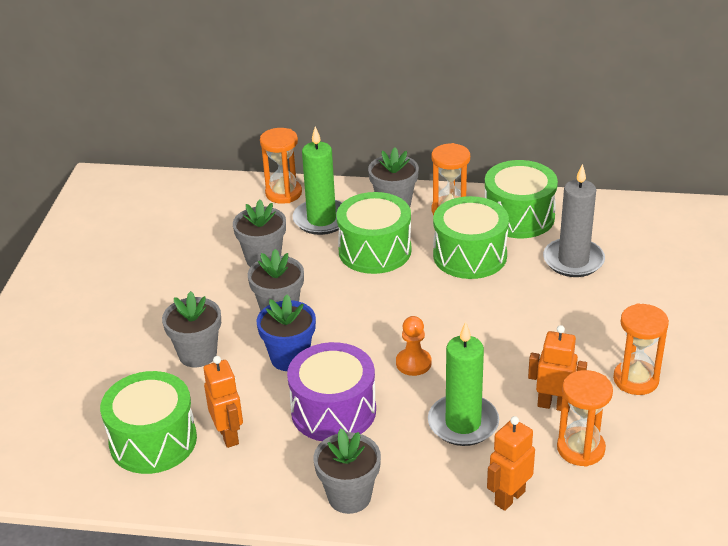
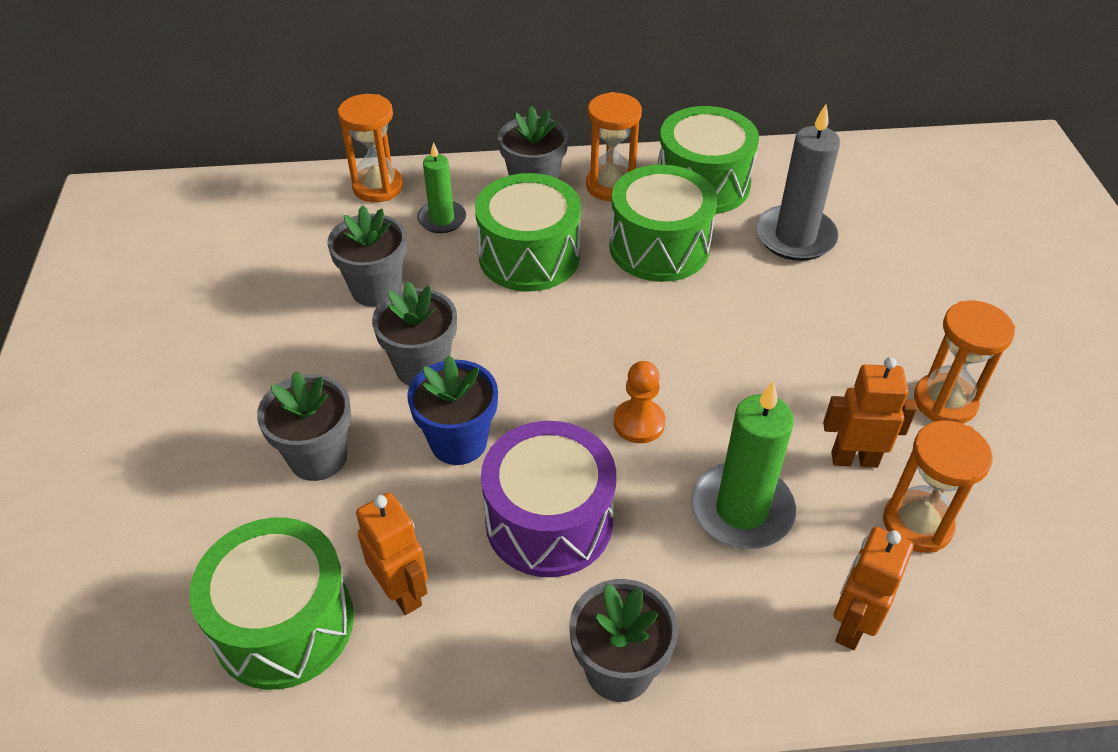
camera: 15 degrees left, 10 degrees up
(321, 219) = (442, 219): green candle -> green candle, size x0.61

